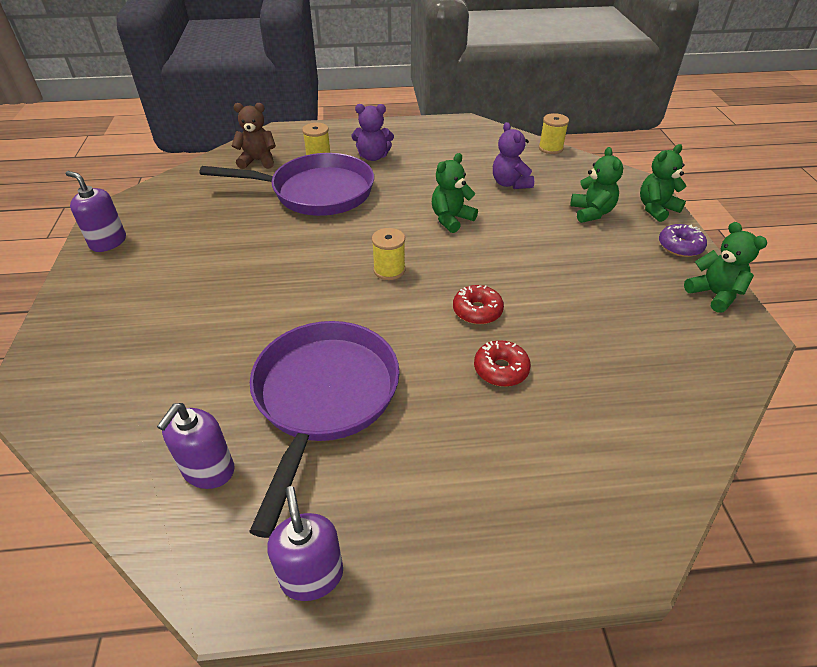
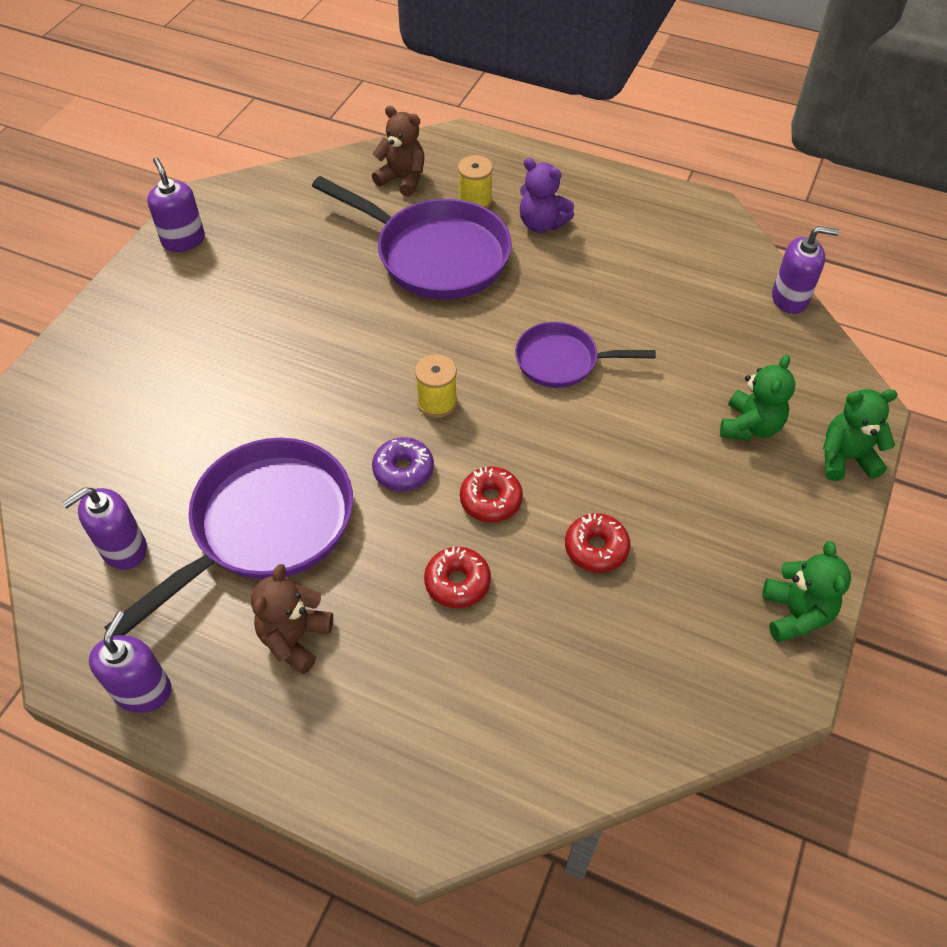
camera: 30 degrees right, 10 degrees up
(413, 465) = (295, 638): none -> brown teddy bear
(451, 219) = (562, 361): green teddy bear -> purple pan
(510, 183) = (682, 336): purple teddy bear -> none
(550, 148) = (790, 298): yellow spool -> purple soap dispenser
(569, 309) = (596, 548): none -> red donut
(680, 246) = (820, 528): purple donut -> purple donut (403, 470)

